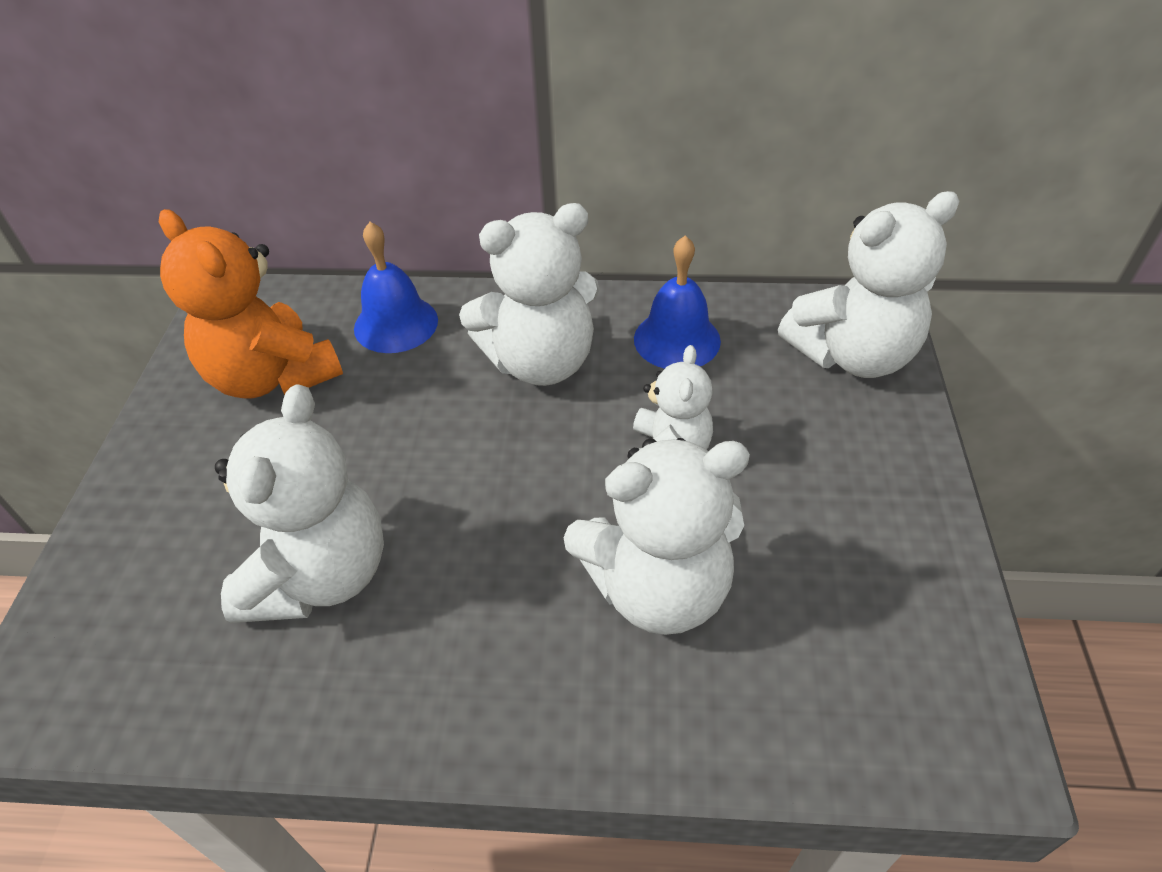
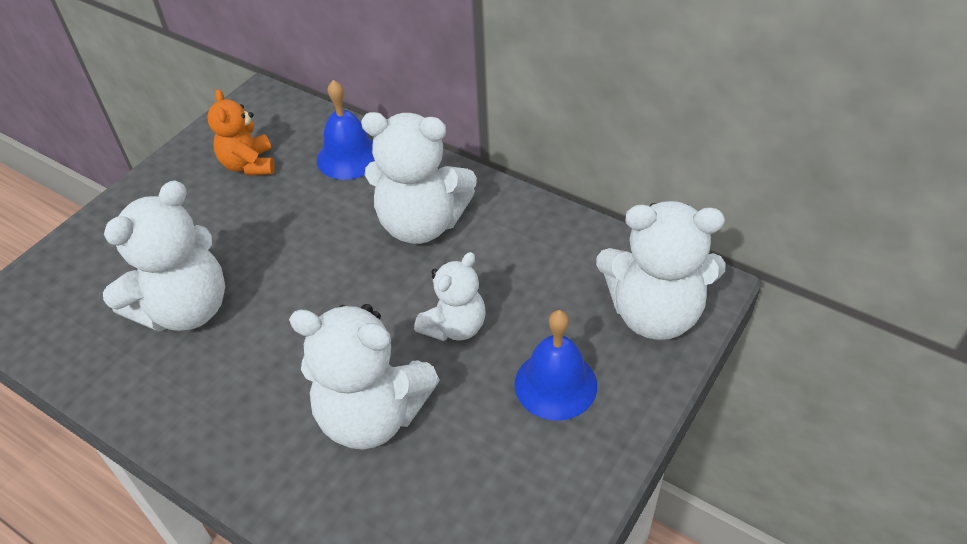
camera: 30 degrees right, 0 degrees up
(272, 376) = (249, 165): orange teddy bear -> orange teddy bear, size x0.60
(677, 339) = (530, 246): blue bell -> blue bell (555, 384)

